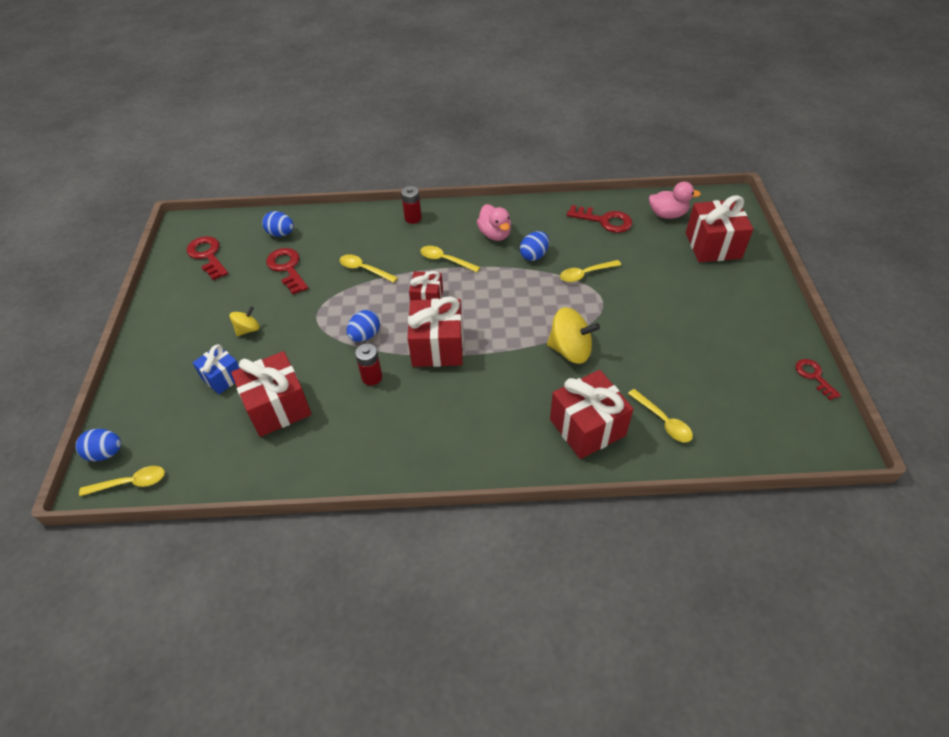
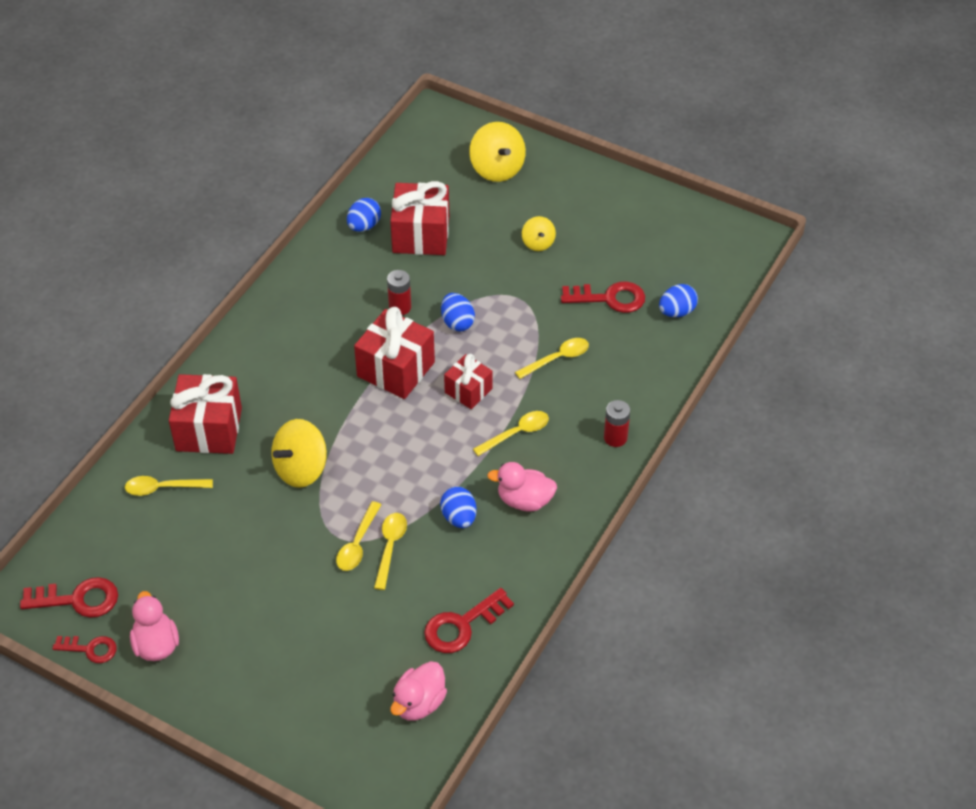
camera: 120 degrees right, 0 degrees up
(106, 453) = (461, 125): blue egg -> blue egg (364, 226)
(131, 483) = (418, 133): yellow spoon -> yellow spoon (357, 544)
(163, 396) = (497, 168): none -> yellow spinning top
(207, 255) = (682, 243): red key -> red key (78, 599)
(222, 377) = (488, 210): blue gift -> none
(713, 245) = (327, 709): red gift -> none
(770, 344) = (156, 644): none -> pink duck

